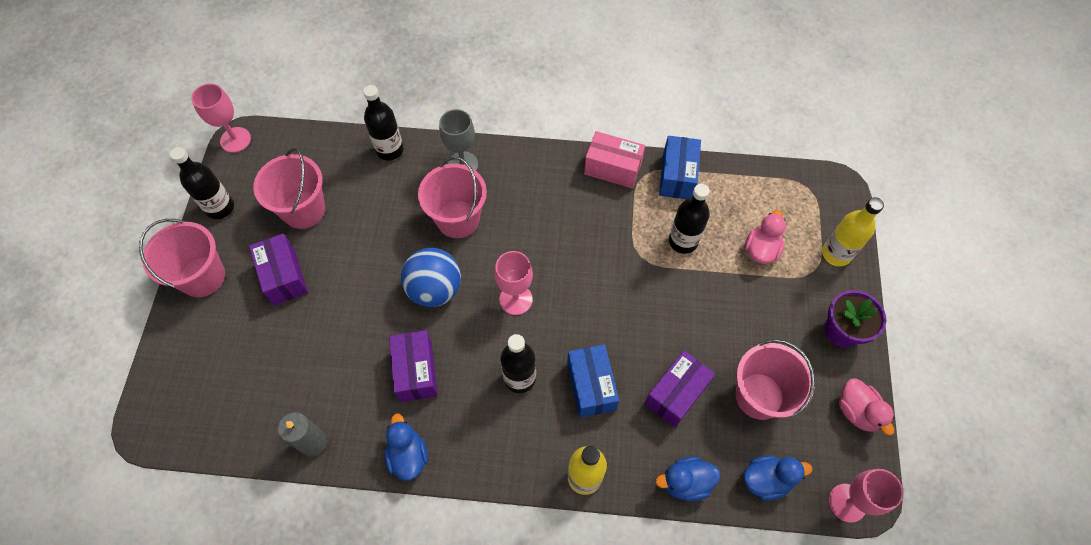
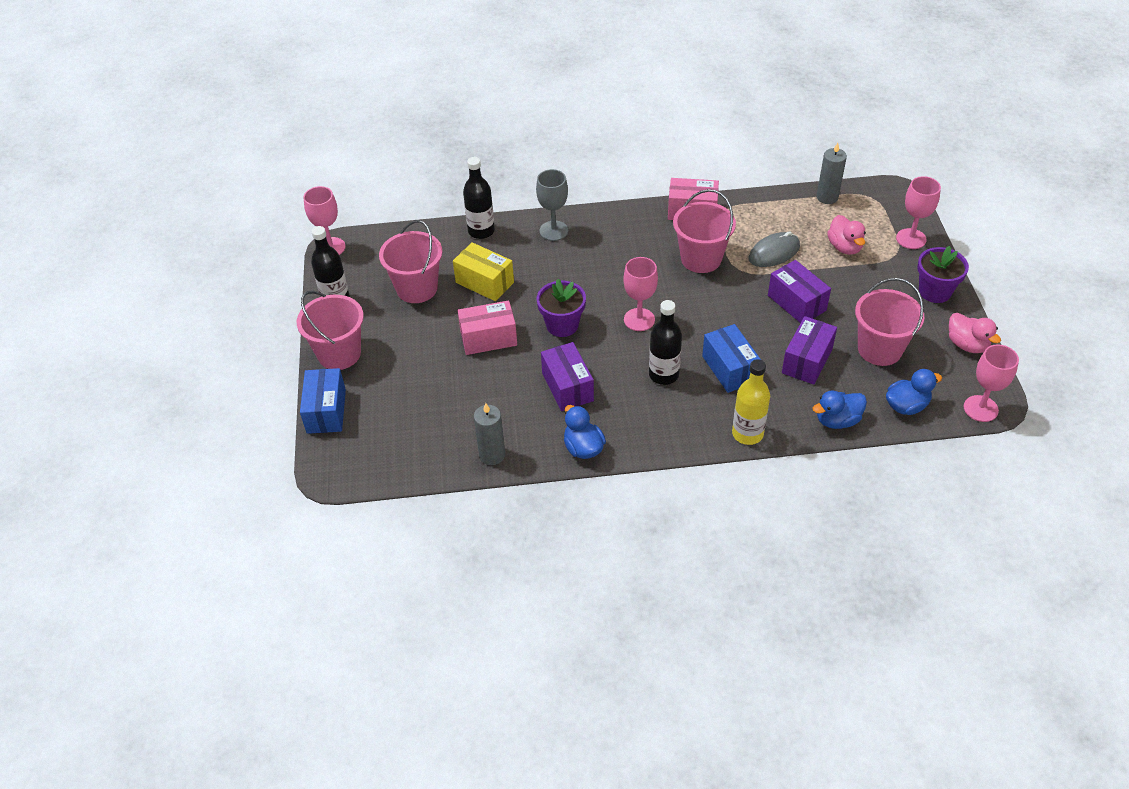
camera: 10 degrees left, 15 degrees down
(284, 276) = (417, 340): purple box -> purple box (796, 303)
(355, 290) = (488, 338): none -> pink box
(373, 216) = (484, 282): none -> yellow box
(435, 289) = (562, 325): blue ball -> purple flower pot
(458, 219) = (564, 271): pink bucket -> pink bucket (701, 259)
(677, 176) = (752, 207): blue box -> blue box (326, 411)
(683, 241) = (774, 252): black bottle -> grey mouse
(761, 179) = (827, 197): none -> grey candle
(761, 250) = (844, 247): pink duck -> pink duck turned 150 degrees clockwise
(836, 254) = (911, 239): yellow bottle -> pink goblet

